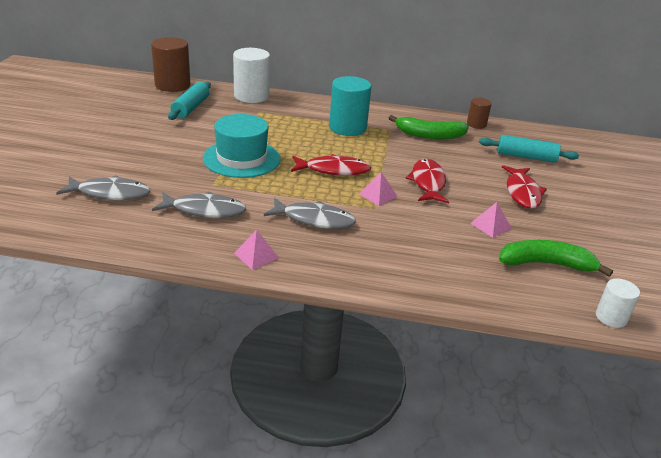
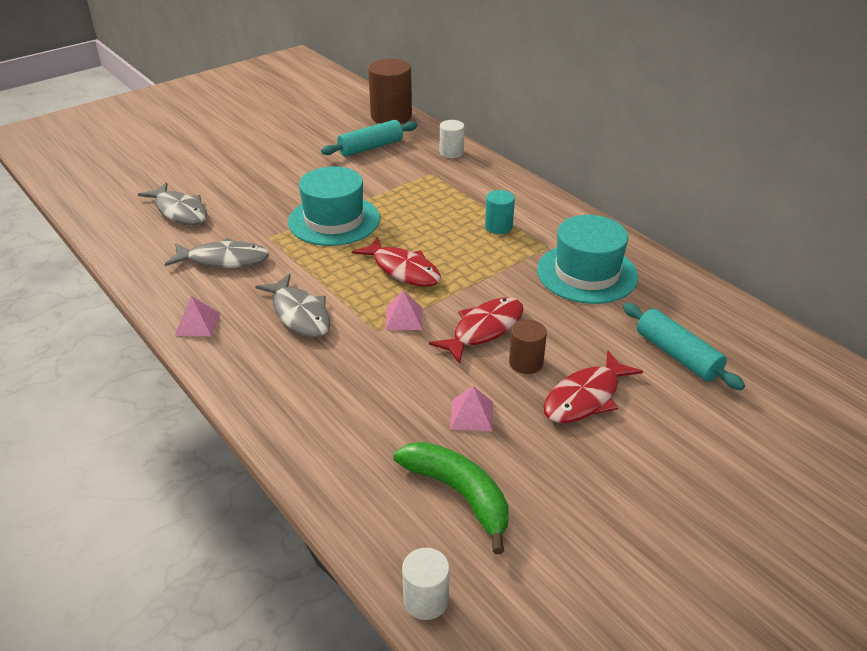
camera: 45 degrees right, 5 degrees up
(204, 210) = (224, 260): grey fish -> grey fish turned 45 degrees counterclockwise
(251, 96) = (451, 153): white cylinder -> white cylinder, size x0.55
(347, 128) = (498, 227): turquoise cylinder -> turquoise cylinder, size x0.55
(429, 135) = (587, 273): green banana -> turquoise hat
(476, 124) = (680, 283): brown cylinder -> brown cylinder (526, 363)

